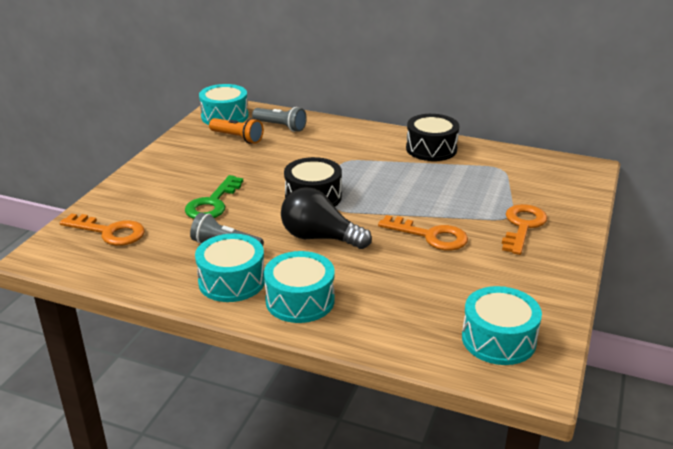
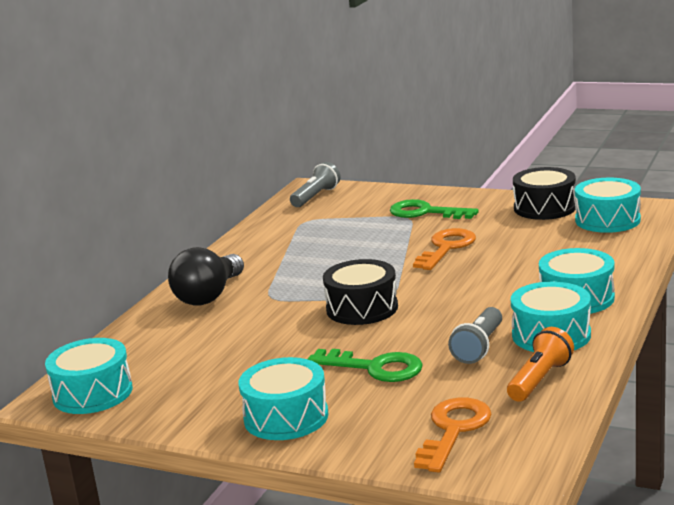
camera: 85 degrees left, 10 degrees down
(162, 174) = (286, 417): none -> turquoise drum
(237, 138) = (178, 374): orange flashlight -> orange flashlight (539, 380)
(280, 126) = (150, 346): grey flashlight -> grey flashlight (316, 197)
(319, 238) = (455, 298): black light bulb -> black light bulb (209, 296)
(431, 149) = (249, 253): black drum -> black drum (544, 208)
(522, 226) = (425, 212): orange key -> green key

